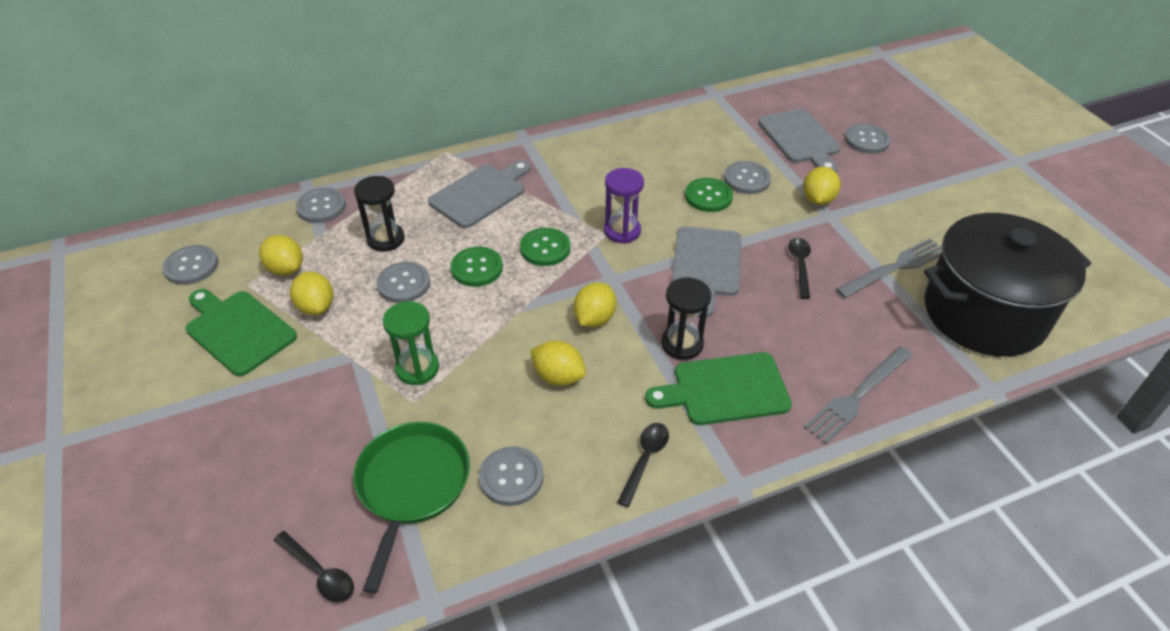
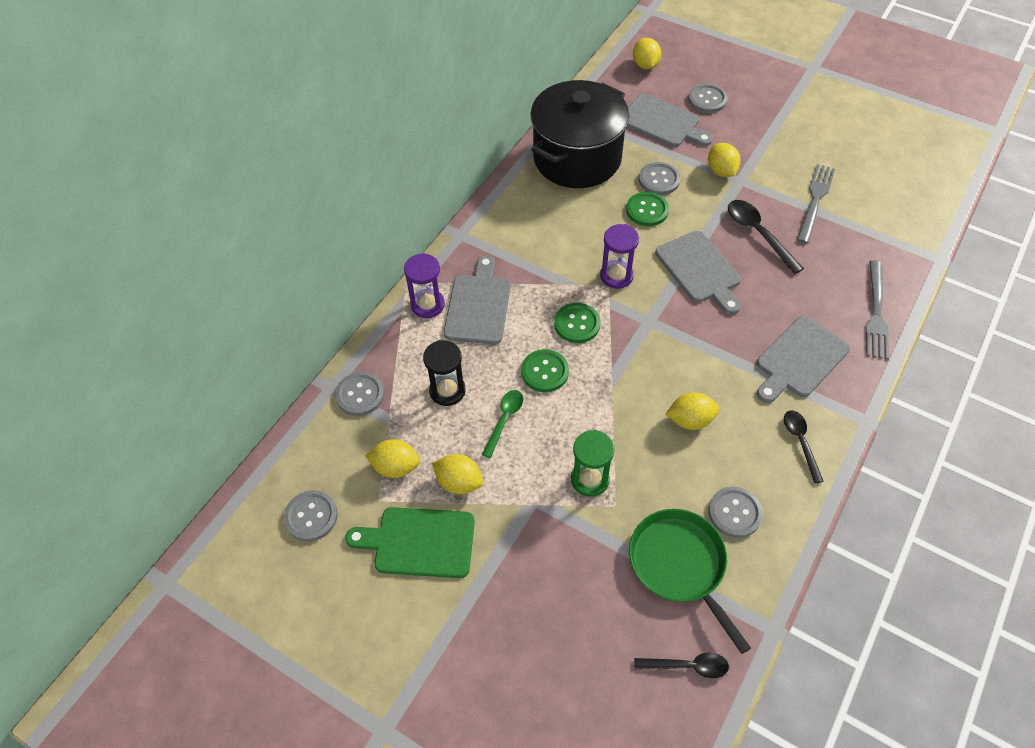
camera: 35 degrees left, 10 degrees up
(404, 284) = (504, 419): grey button -> green spoon
(442, 174) = (427, 305): none -> purple hourglass
(594, 318) = (669, 360): yellow lemon -> yellow lemon (645, 65)
(682, 344) = (743, 343): black hourglass -> none
(725, 389) = (799, 359): green cutting board -> grey cutting board
(800, 265) = (758, 233): black spoon -> black spoon, size x1.51
(983, 313) = (892, 205): black pot -> black pot (577, 158)

